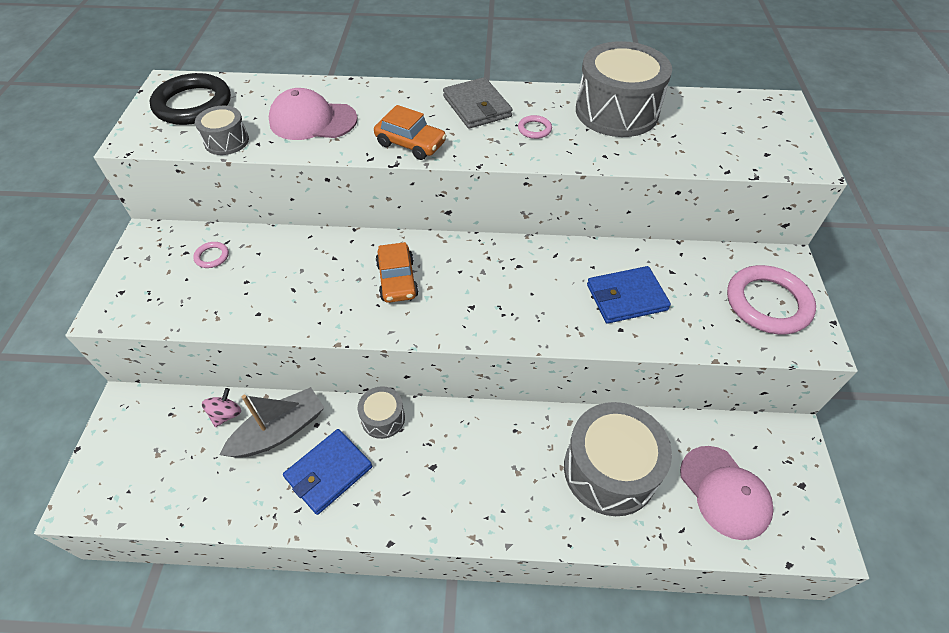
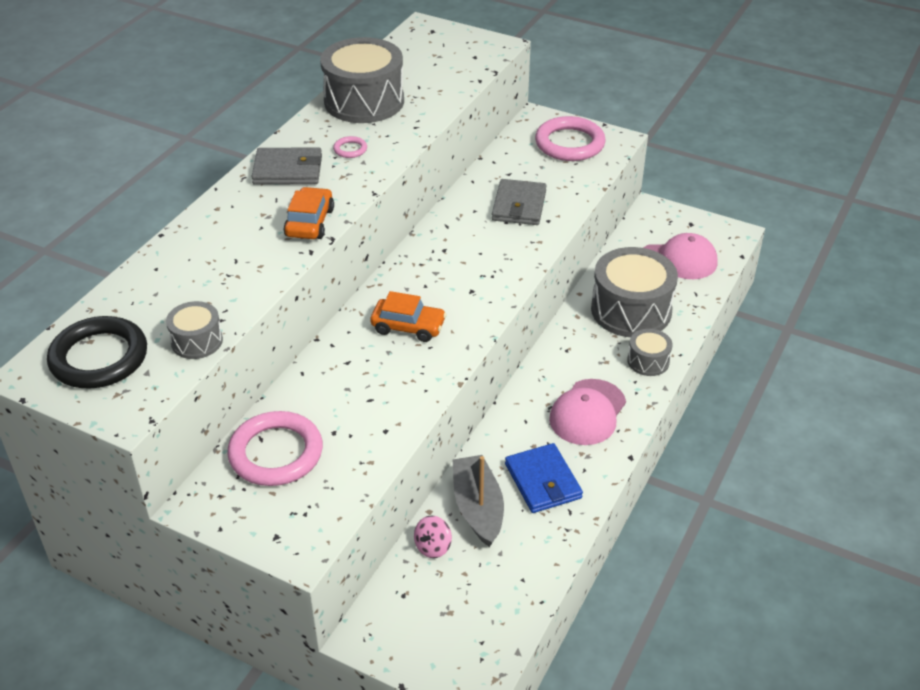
camera: 65 degrees left, 10 degrees down
(212, 256) = (276, 453): pink ring -> pink ring, size x2.33
(226, 414) = (433, 547): pink spinning top -> pink spinning top turned 105 degrees counterclockwise
(312, 121) = (215, 275): pink cap -> pink cap (587, 412)
(383, 418) = (506, 430): grey drum -> grey drum (648, 361)
(410, 144) = (310, 222): orange car -> orange car turned 45 degrees counterclockwise
(626, 297) = (519, 206): blue wallet -> grey wallet

